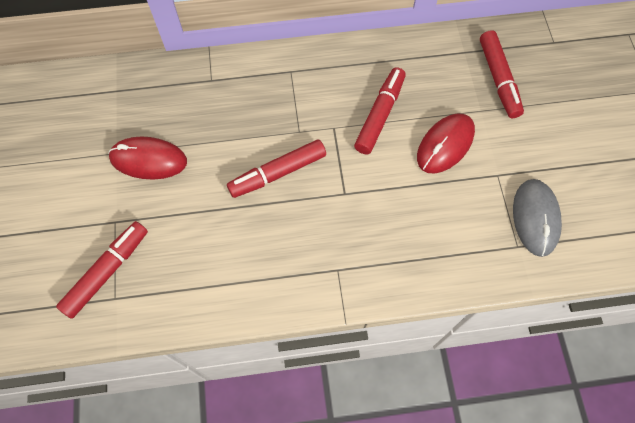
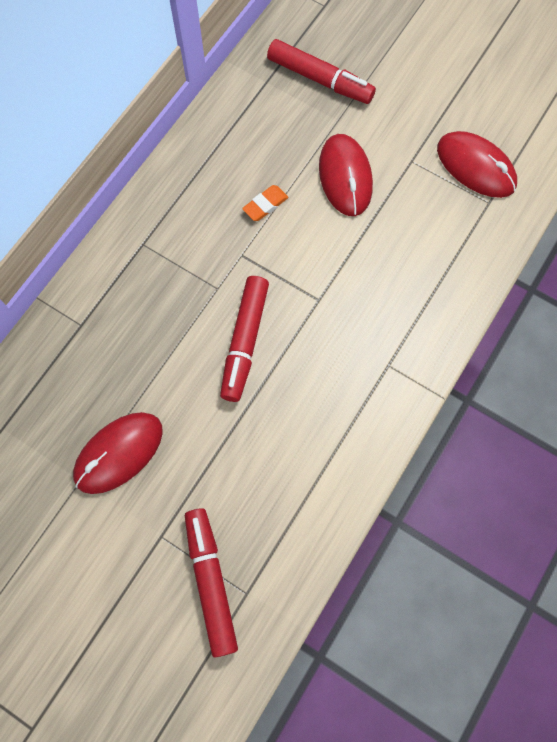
camera: 50 degrees left, 5 degrees up
(380, 115) = (265, 205): red marker -> orange eraser
(535, 218) = (475, 167): grey mouse -> red mouse

